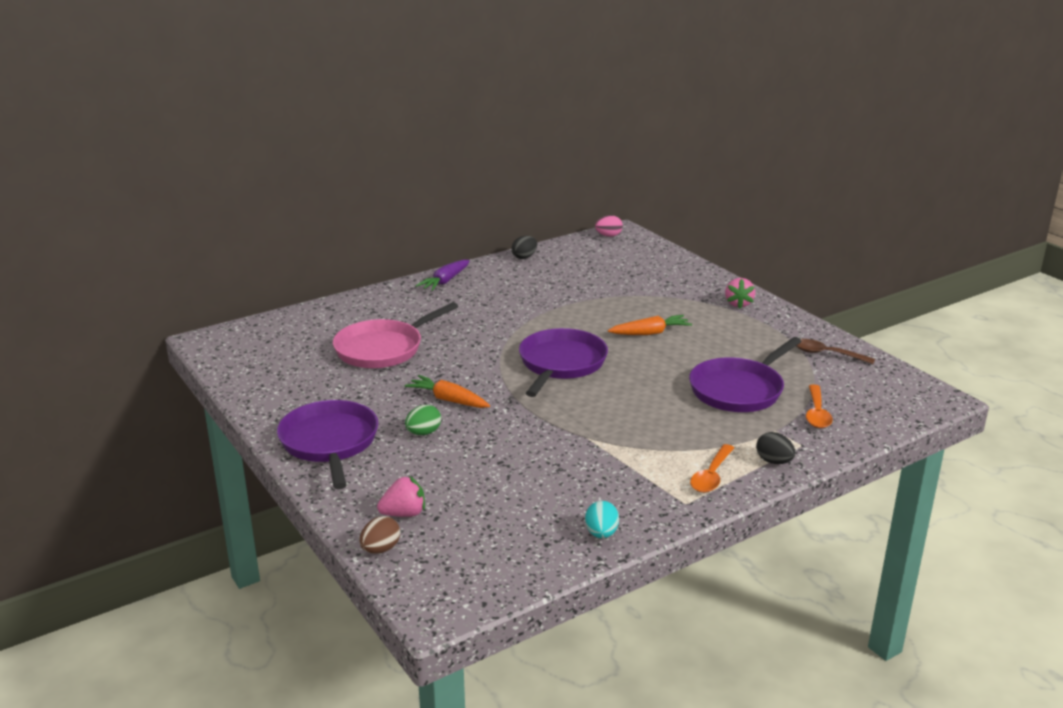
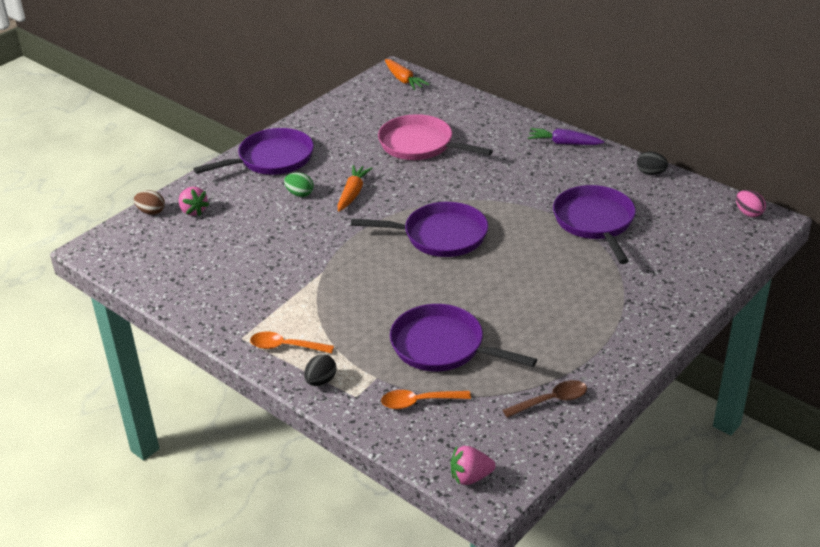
camera: 75 degrees right, 10 degrees up
(584, 292) = (595, 222): none -> purple pan
(601, 534) = (189, 301): turquoise egg -> none
(650, 333) = (530, 276): orange carrot -> orange carrot (403, 80)
(738, 304) = (636, 325): pink strawberry -> pink strawberry (470, 477)
(826, 354) = (551, 401): brown spoon -> brown spoon turned 60 degrees clockwise

